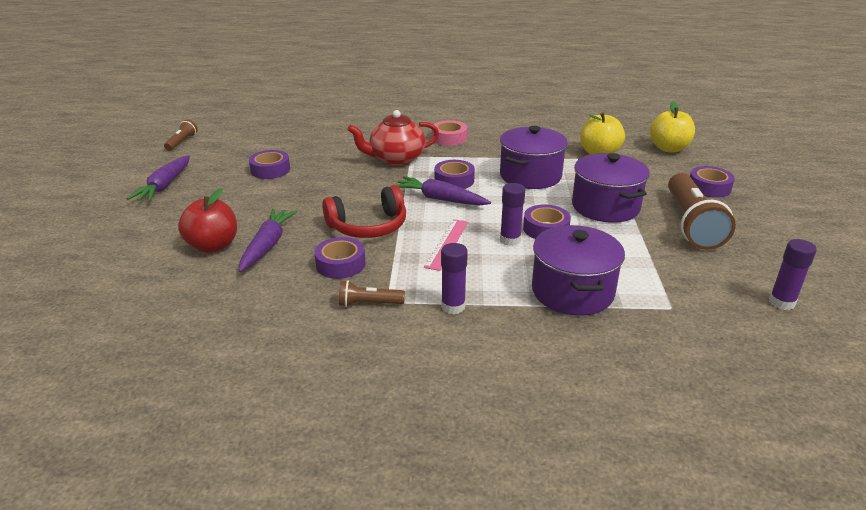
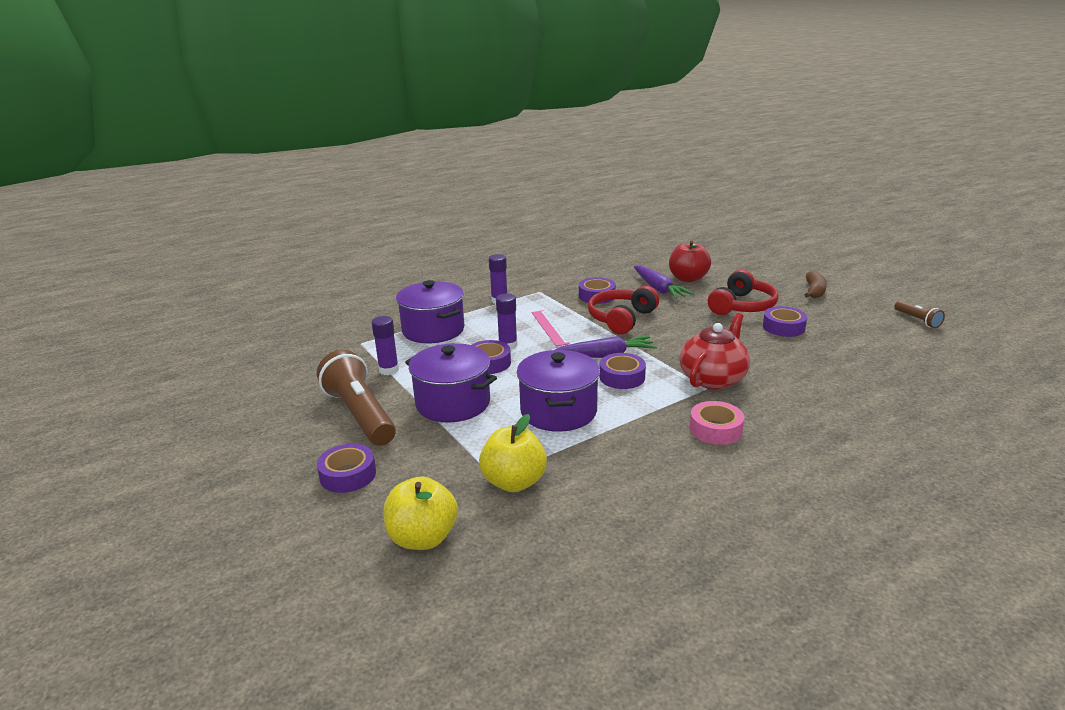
camera: 145 degrees right, 5 degrees down
(165, 186) = (814, 291): purple carrot -> brown banana
(250, 197) = (742, 306): none -> red headphones
(369, 304) = (547, 287): brown flashlight -> none
(781, 302) = (278, 371): purple glue stick -> purple glue stick (389, 370)

